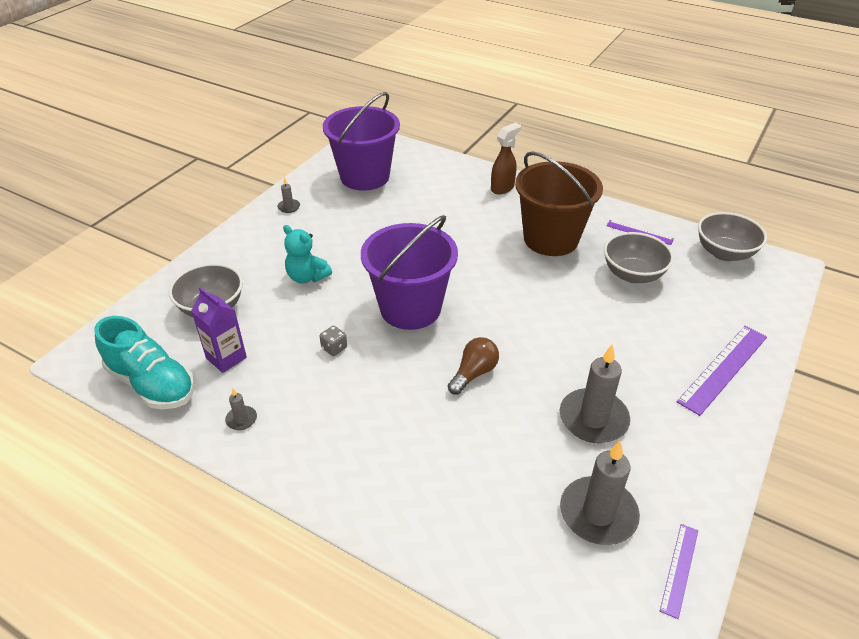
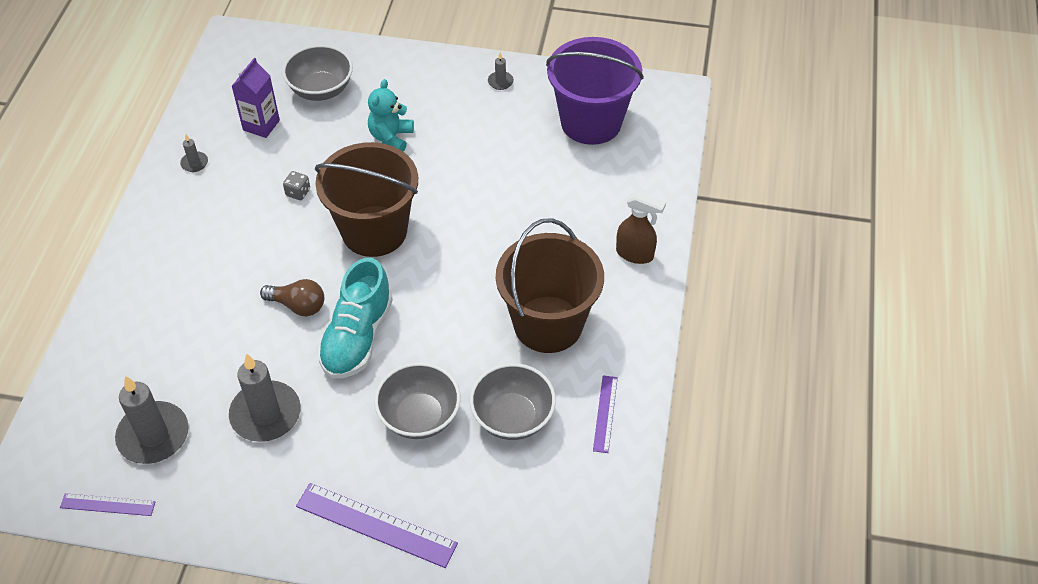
camera: 70 degrees right, 10 degrees up
(152, 384) = (217, 93): turquoise shoe -> turquoise shoe (357, 337)
(410, 308) = (374, 231): purple bucket -> brown bucket
(724, 253) = (602, 514): grey bowl -> grey bowl (419, 416)

